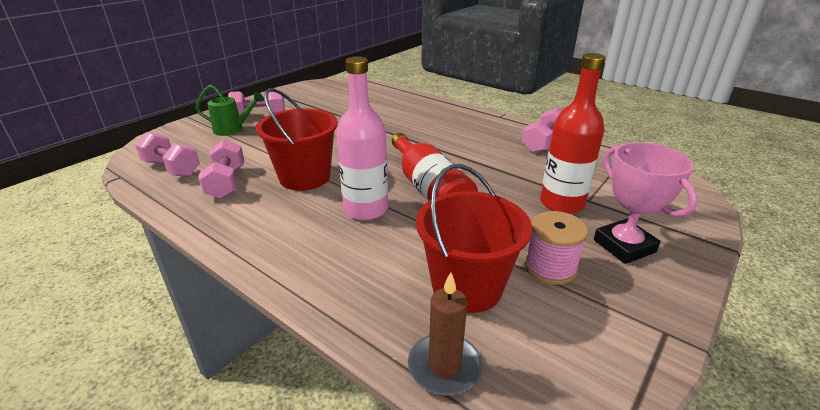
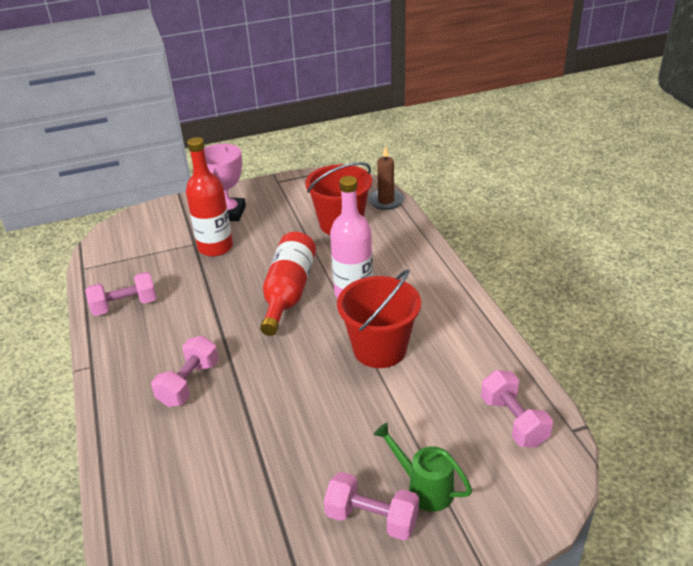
camera: 145 degrees left, 5 degrees up
(226, 183) = (457, 371): pink dumbbell -> pink dumbbell (189, 383)
(550, 267) = (285, 217): pink spool -> none

